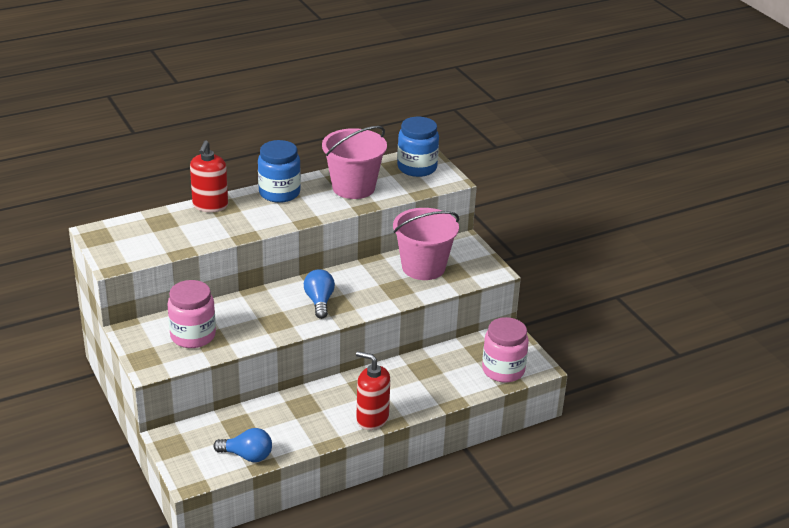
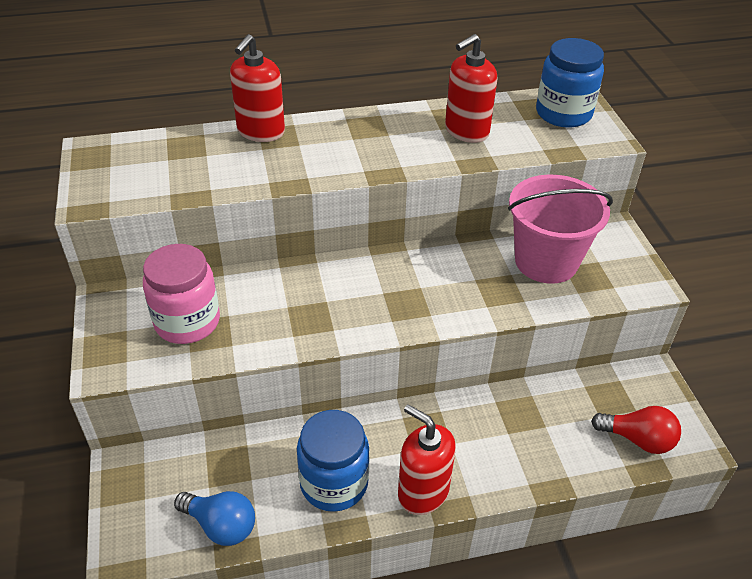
camera: 15 degrees right, 10 degrees up
(279, 193) = (361, 125): blue jar -> blue jar (334, 483)
(319, 301) = (383, 294): blue light bulb -> none
(353, 187) = (466, 131): pink bucket -> red soap dispenser
(503, 370) = (638, 439): pink jar -> red light bulb

